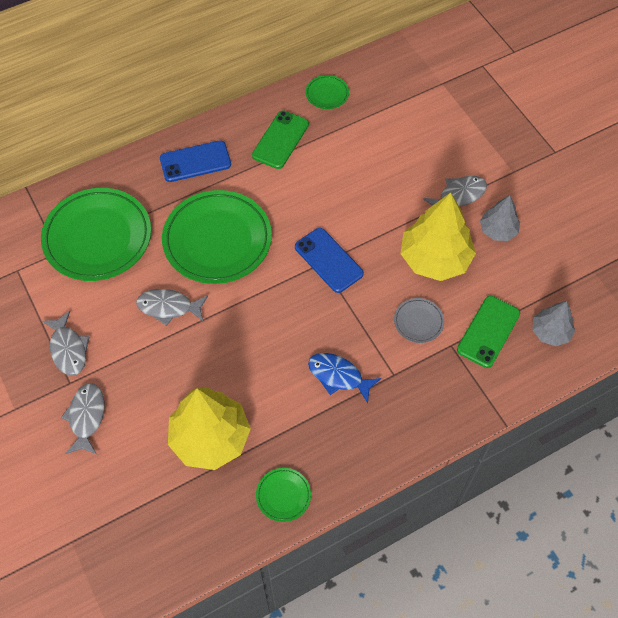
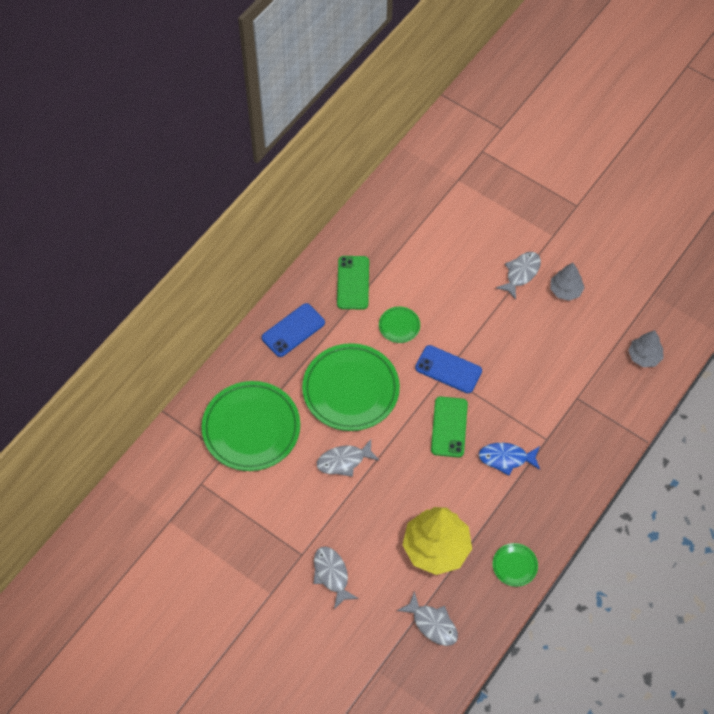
camera: 25 degrees left, 0 degrees up
(68, 349) = (284, 529): grey fish -> grey fish (432, 624)
(327, 94) = (369, 226): green plate -> green plate (399, 326)
(418, 322) = (543, 390): grey plate -> none
(435, 258) = (529, 333): yellow tree -> none
(488, 331) = (599, 375): green phone -> green phone (449, 427)

